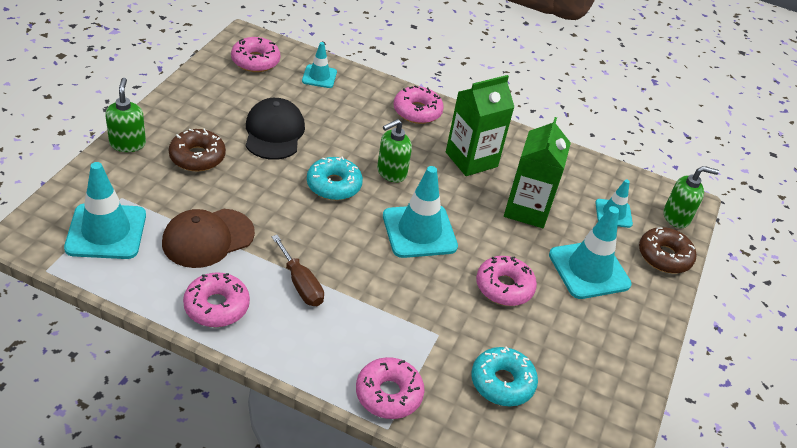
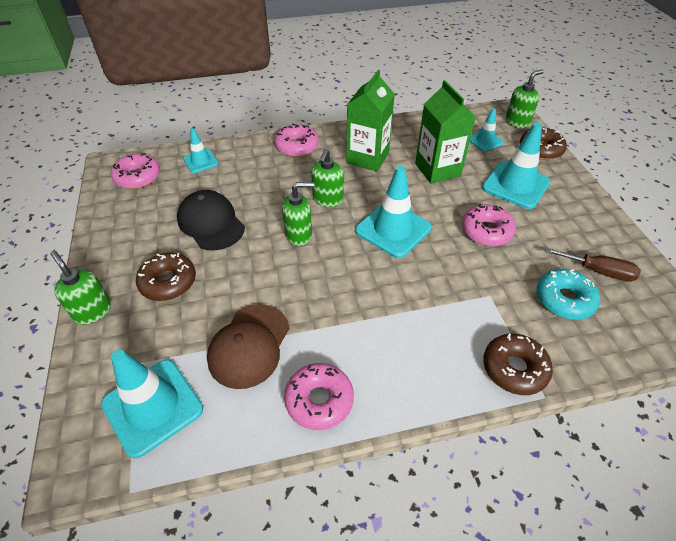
camera: 30 degrees left, 5 degrees up
(301, 284) = (360, 329): brown screwdriver -> brown screwdriver (598, 271)
(334, 185) = (299, 235): turquoise donut -> green soap dispenser
(388, 394) = (514, 368): pink donut -> brown donut

